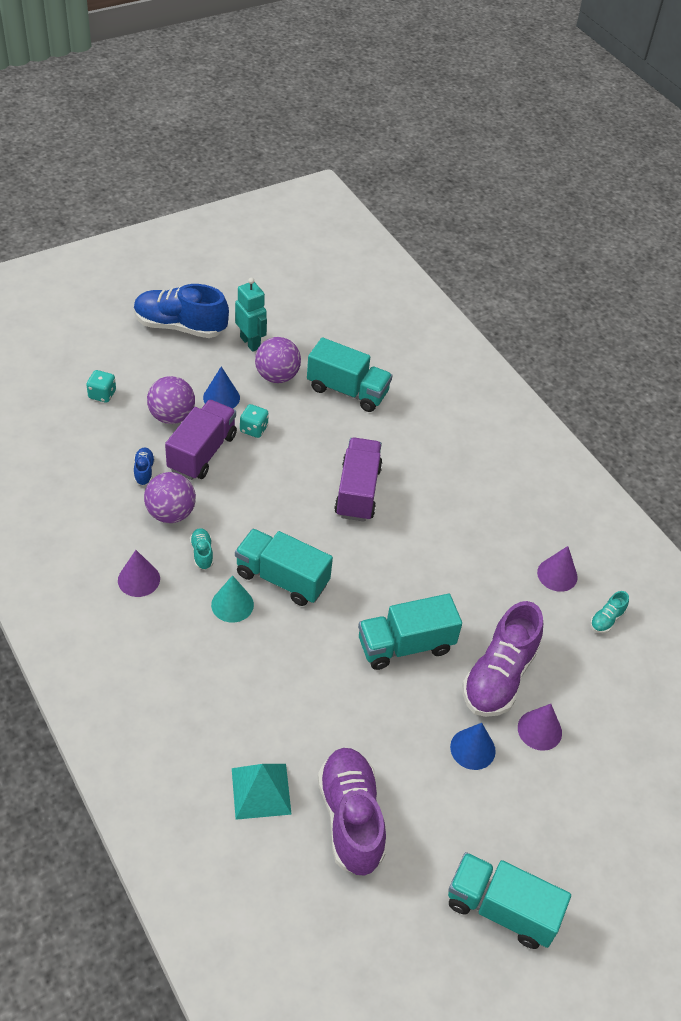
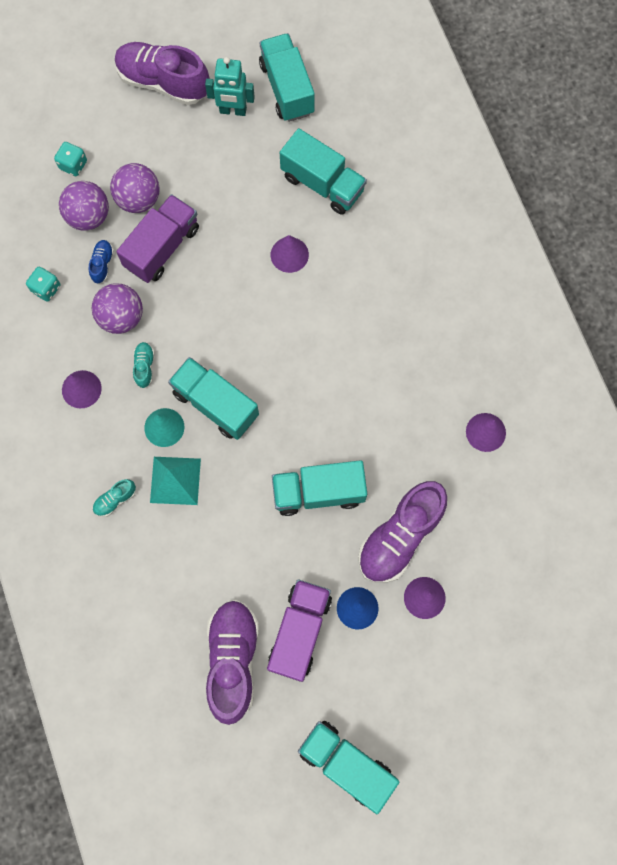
camera: 15 degrees right, 25 degrees up
(180, 326) = (163, 82): blue shoe -> purple shoe
(221, 397) = (191, 180): blue cone -> none
(250, 342) = (233, 111): turquoise robot -> turquoise robot turned 120 degrees clockwise
(254, 429) = (218, 223): turquoise dice -> turquoise dice (46, 289)
(261, 791) = (159, 622): turquoise pyramid -> turquoise pyramid (175, 480)
(277, 376) = (253, 158): purple ball -> purple ball (88, 216)
(297, 323) = (287, 88): none -> turquoise truck
(329, 448) = (289, 254): none -> purple cone
(357, 491) = (308, 311): purple truck -> purple truck (300, 631)
(606, 619) = (521, 489): turquoise shoe -> turquoise shoe (115, 500)

